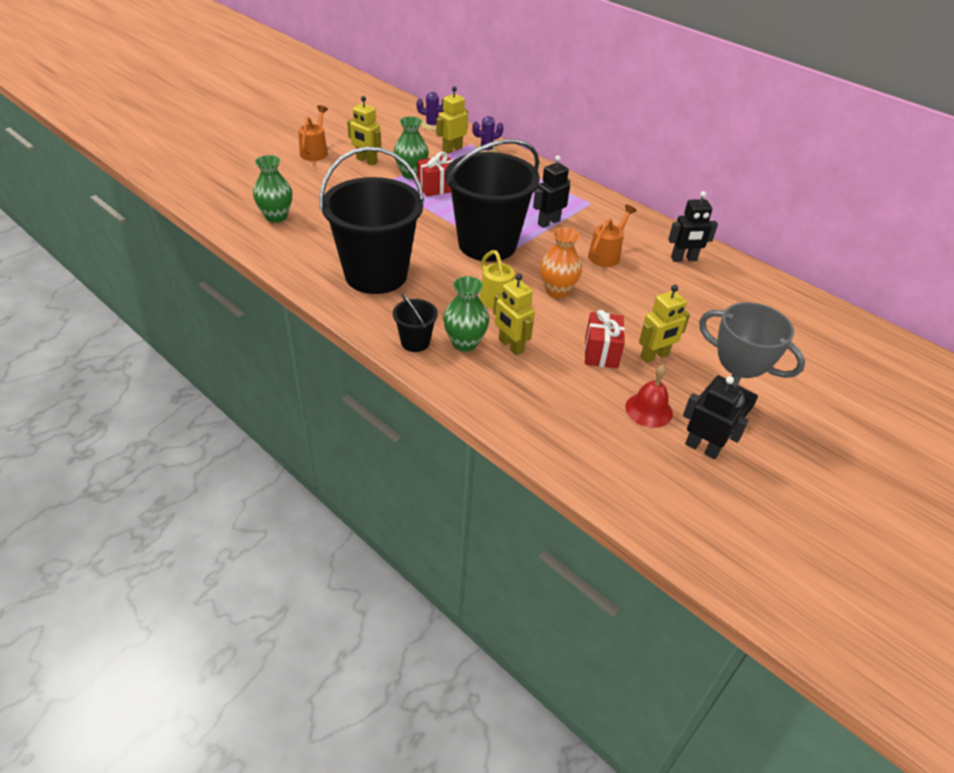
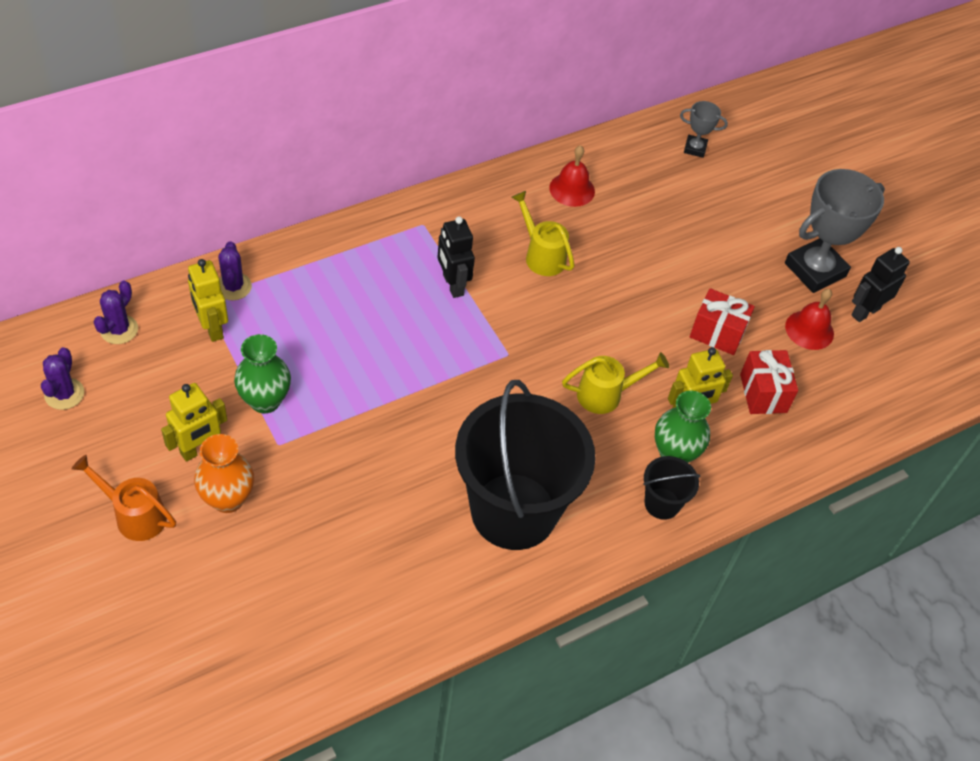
camera: 75 degrees left, 10 degrees up
(276, 216) = (323, 609): green vase -> none
(381, 120) = (64, 394): none -> purple cactus
(436, 187) = (317, 380): red gift -> red gift (763, 393)
(487, 244) = (482, 367): black bucket -> none
(557, 291) = (600, 331): orange vase -> orange vase (228, 499)
(606, 254) = (541, 255): orange watering can -> yellow watering can
(654, 356) = (732, 290): yellow robot -> none
(684, 259) = (572, 189): black robot -> red bell
(795, 316) = (695, 148): none -> grey trophy

